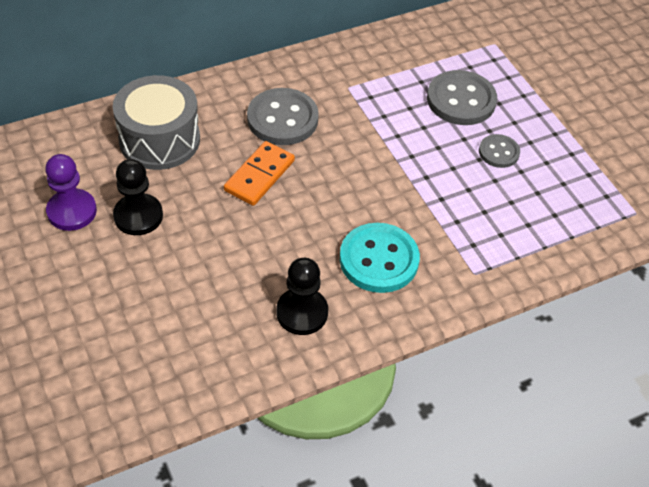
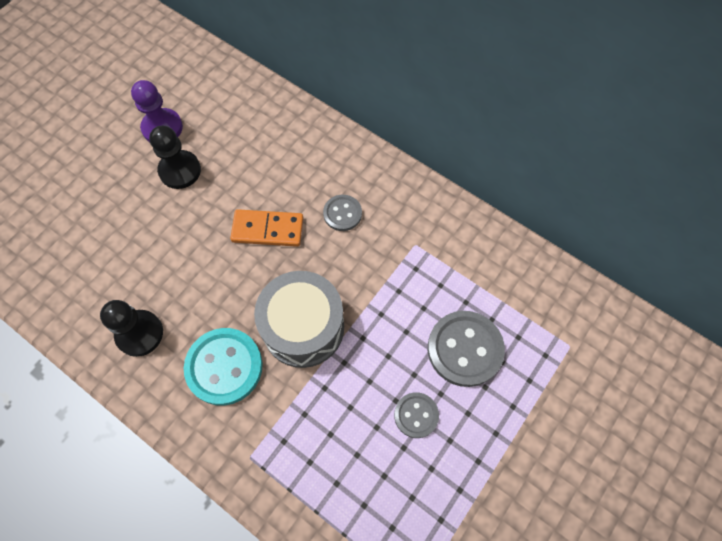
camera: 65 degrees right, 15 degrees up
(159, 139) = (265, 141): grey drum -> grey drum (303, 327)
(282, 119) = (342, 213): grey button -> grey button, size x0.56

